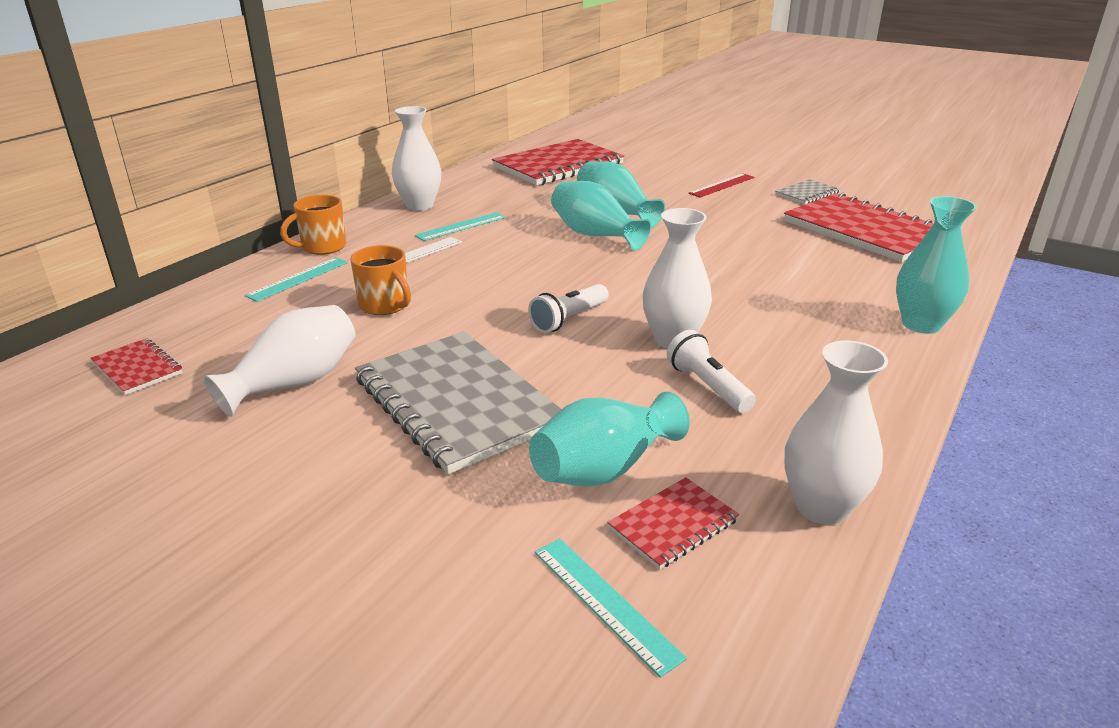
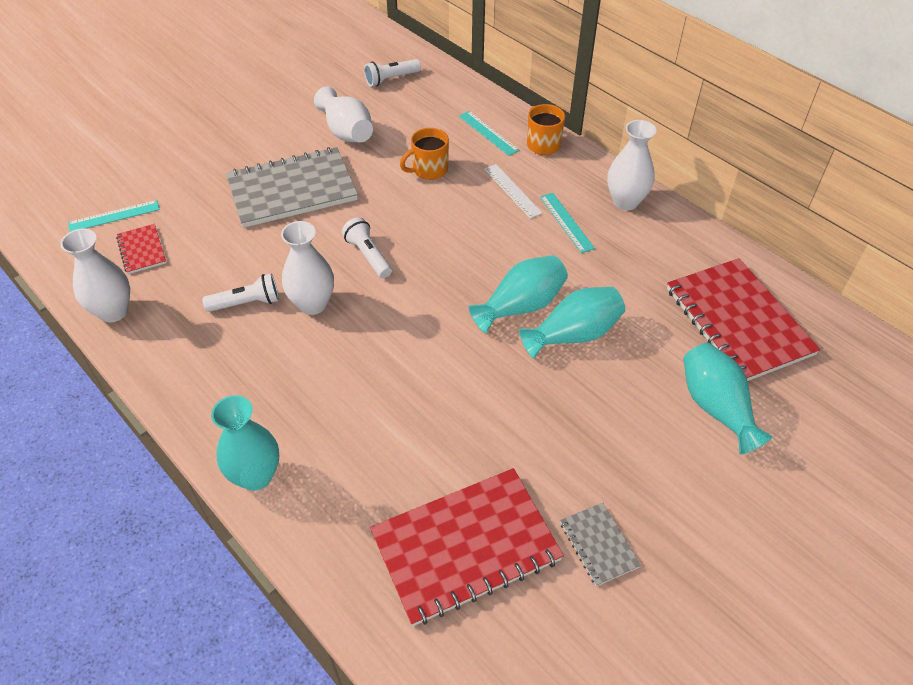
camera: 105 degrees right, 20 degrees up
(137, 368) = (391, 79): red notebook -> white flashlight
(604, 469) = (198, 236): turquoise vase -> turquoise vase (716, 407)
(722, 185) = (645, 461): red ruler -> none

